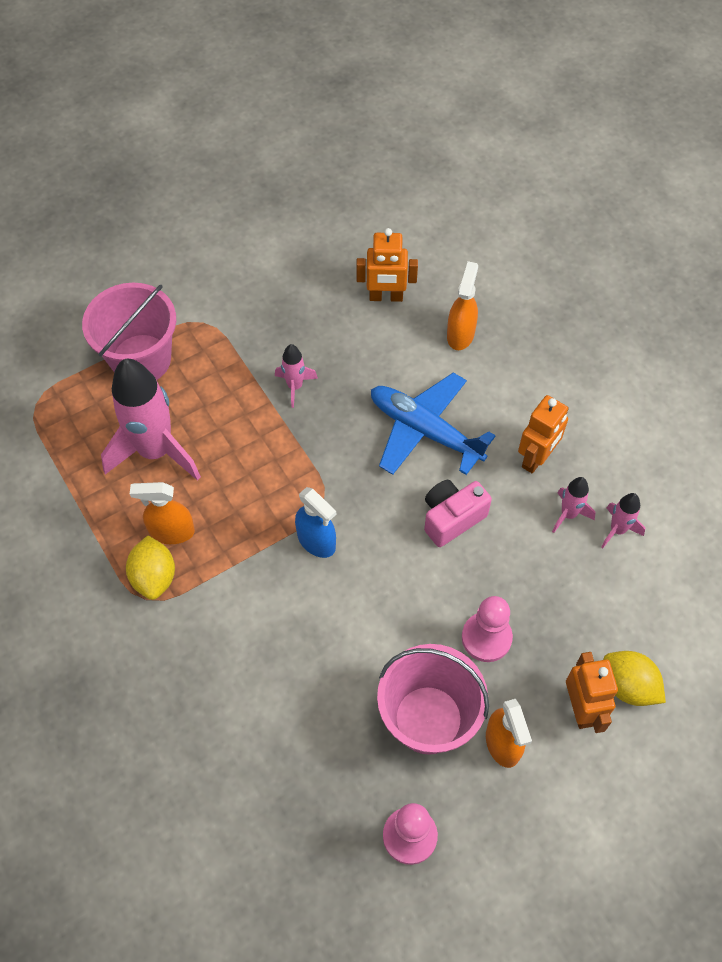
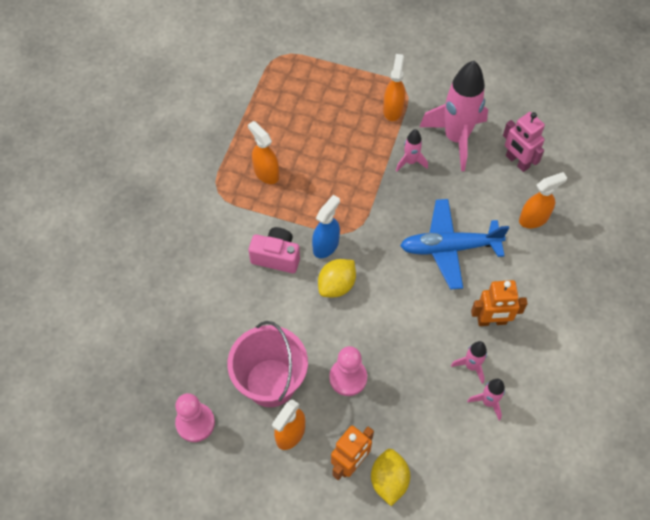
camera: 50 degrees right, 0 degrees up
(141, 359) = (352, 79): pink bucket -> none
(154, 577) = (233, 185): yellow lemon -> yellow lemon (336, 285)
(155, 451) = (305, 129): pink rocket -> pink rocket (456, 138)
(217, 353) = (393, 109): none -> orange spray bottle
(316, 541) = (326, 245): blue spray bottle -> blue spray bottle turned 150 degrees counterclockwise
(386, 297) = (517, 162): orange robot -> pink robot
(425, 430) = (449, 247): blue plane -> blue plane turned 90 degrees counterclockwise
(451, 518) = (406, 304): pink camera -> pink camera (276, 257)

